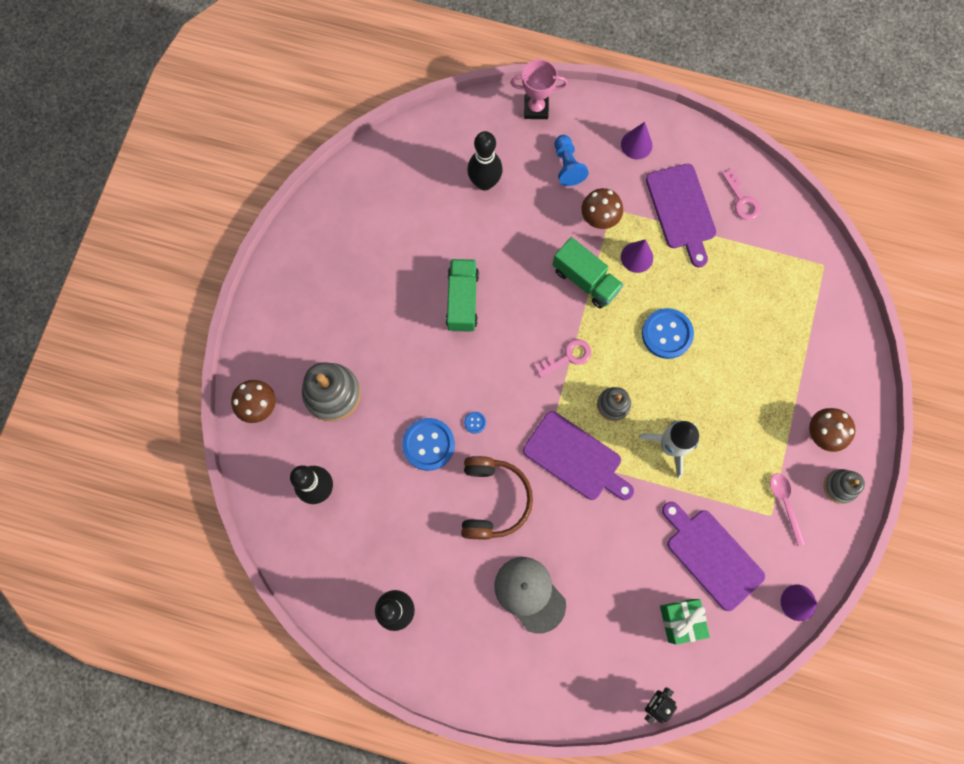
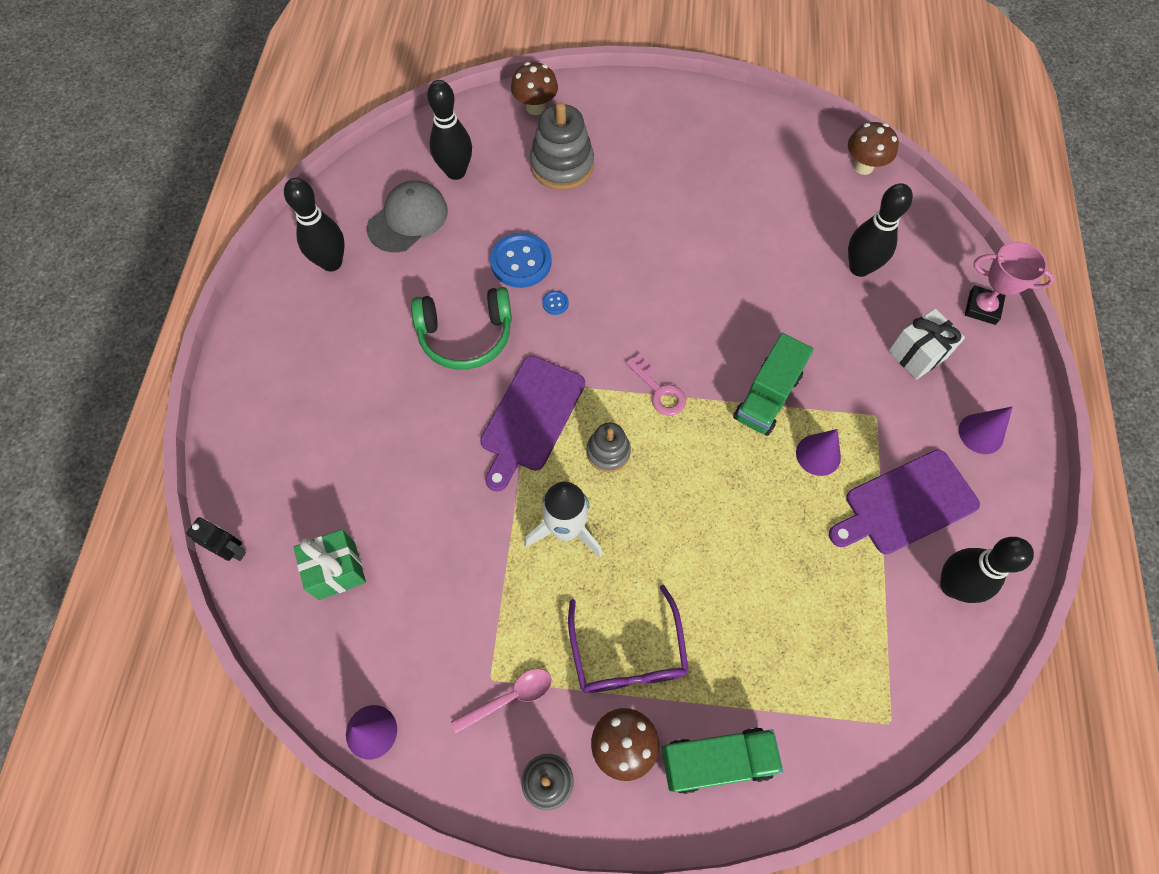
camera: 80 degrees right, 10 degrees down
(462, 300) = (701, 268): green truck -> green truck (716, 760)
(493, 500) = (466, 335): brown headphones -> green headphones
(529, 594) = (358, 390): grey cap -> grey cap (408, 219)
(536, 108) = (982, 308): pink trophy -> pink trophy turned 60 degrees counterclockwise
(567, 166) = (917, 354): blue pawn -> white gift
(599, 219) = (857, 401): brown mushroom -> brown mushroom (863, 166)
(667, 334) = (720, 506): blue button -> none
(712, 556) = (425, 602): purple cutting board -> none
(741, 199) = (952, 585): pink key -> black bowling pin
(764, 419) = (628, 654): none -> purple glasses

